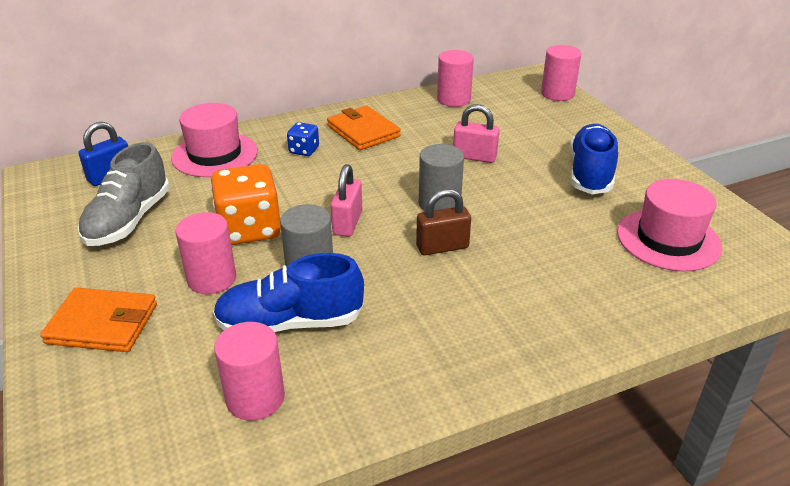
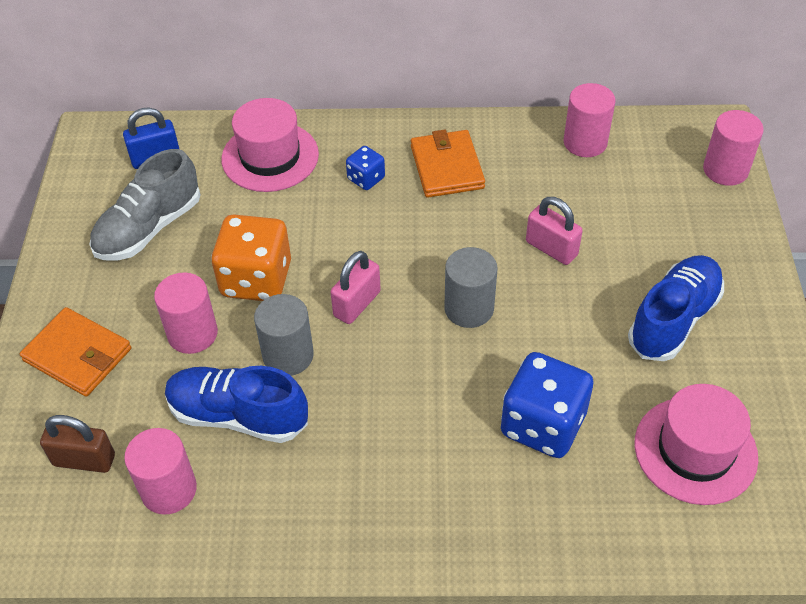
camera: 25 degrees right, 15 degrees up
(442, 247) = (436, 371): brown padlock -> brown padlock (84, 460)
(549, 256) = (543, 424): none -> blue dice

